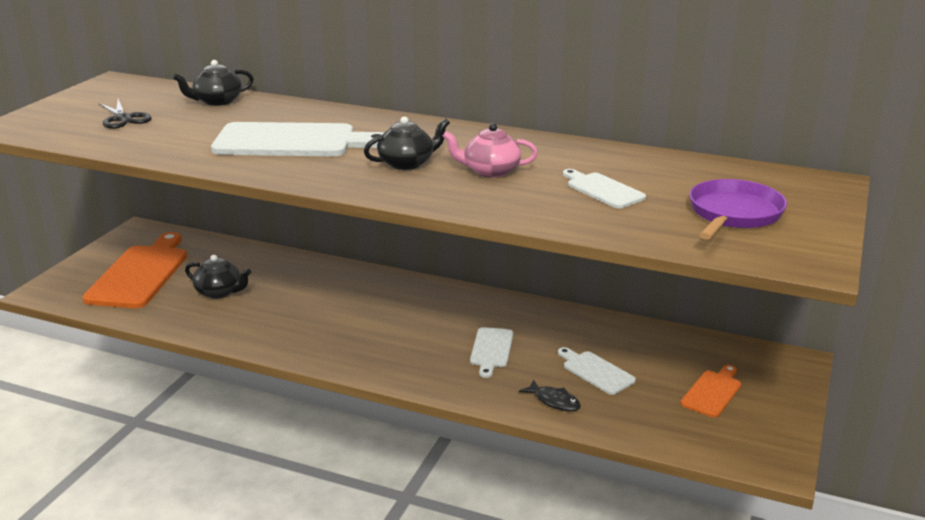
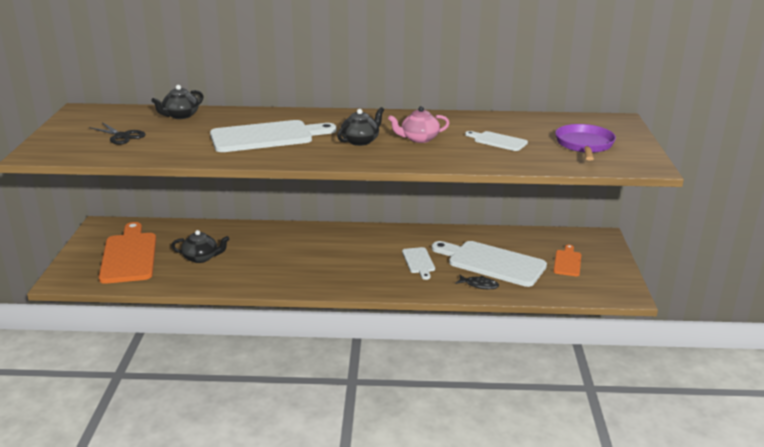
camera: 20 degrees left, 0 degrees up
(596, 371) = (492, 263): white cutting board -> white cutting board, size x1.98

